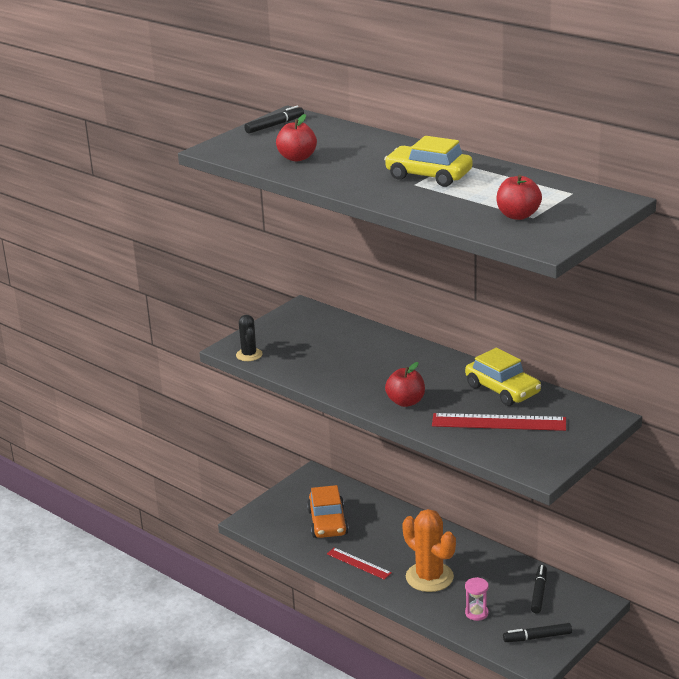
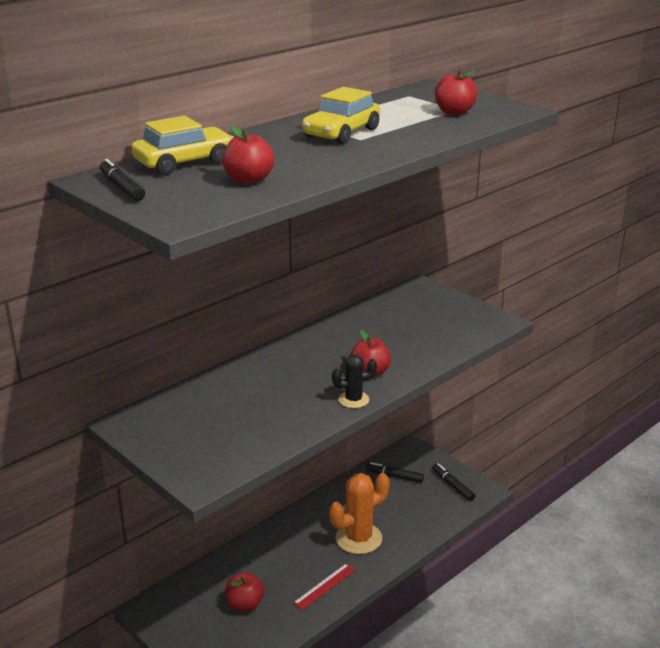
camera: 85 degrees left, 0 degrees up
(249, 355) = (224, 468): black cactus -> black cactus (353, 400)
(328, 522) = (245, 604): orange car -> red apple
(476, 613) = (416, 515): pink hourglass -> none
(499, 422) = (418, 330): red ruler -> none
(502, 390) = (361, 323): yellow car -> yellow car (184, 162)
(537, 637) = (452, 486): black marker -> black marker turned 150 degrees clockwise

